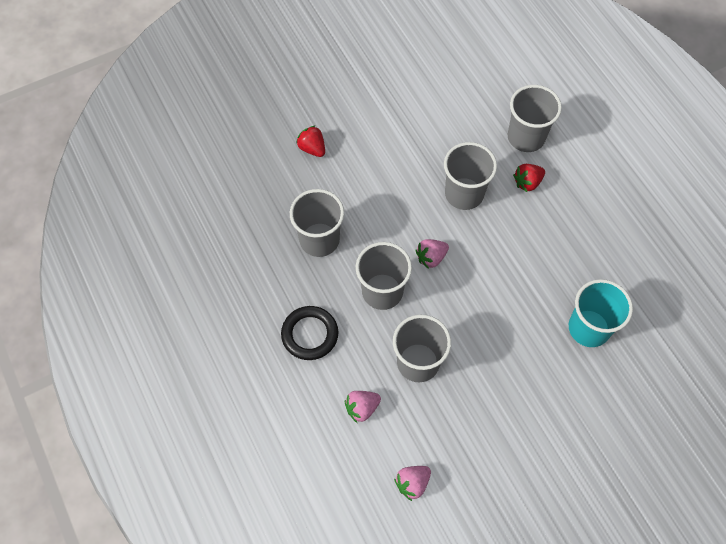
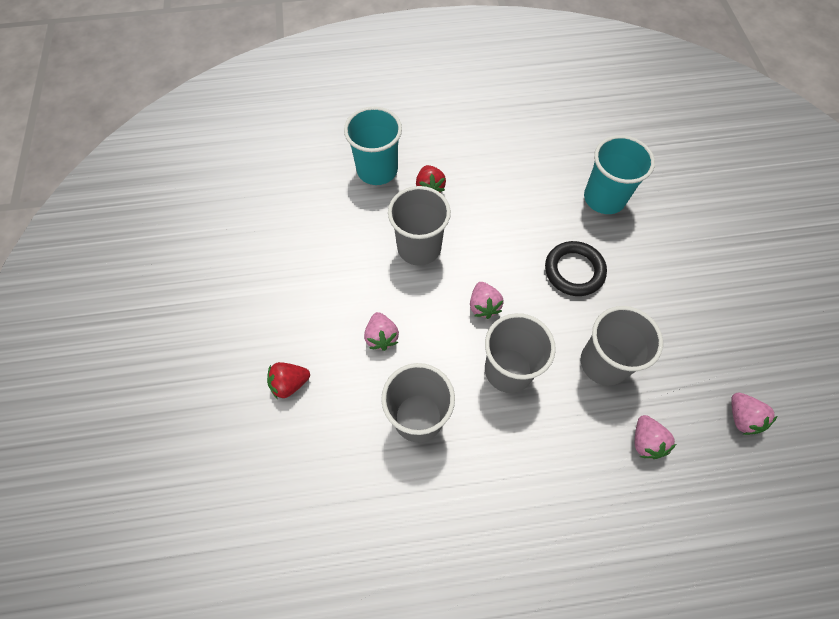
camera: 70 degrees left, 0 degrees up
(310, 334) = (539, 470): black ring -> black ring (574, 271)
(373, 194) = (381, 337): none -> pink strawberry
(526, 137) = (377, 170): grey cup -> turquoise cup

